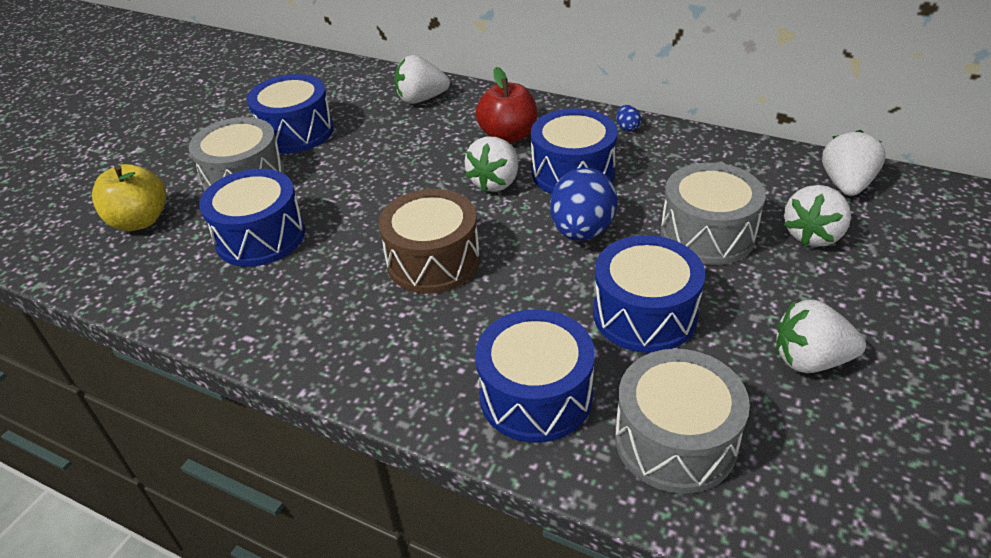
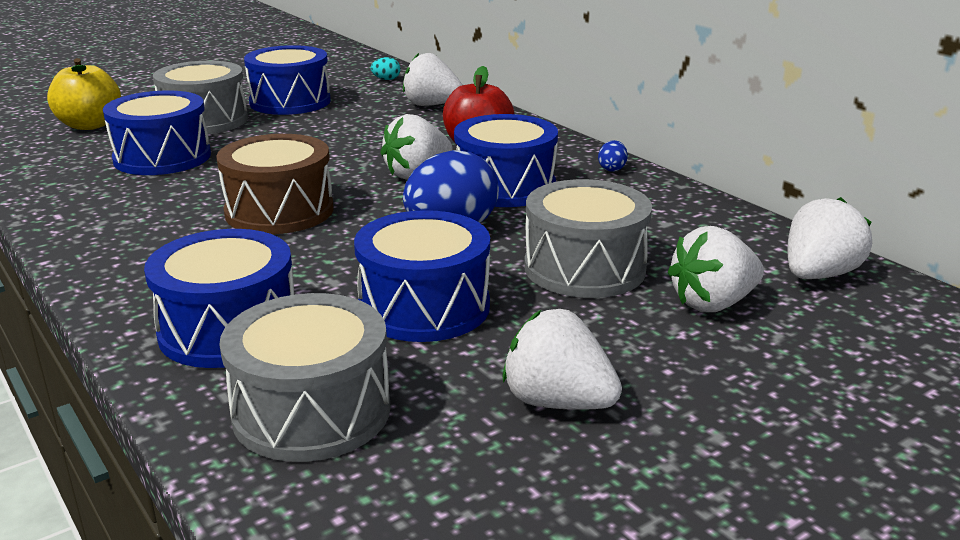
camera: 25 degrees right, 15 degrees down
(349, 79) = (386, 79): none -> turquoise egg

